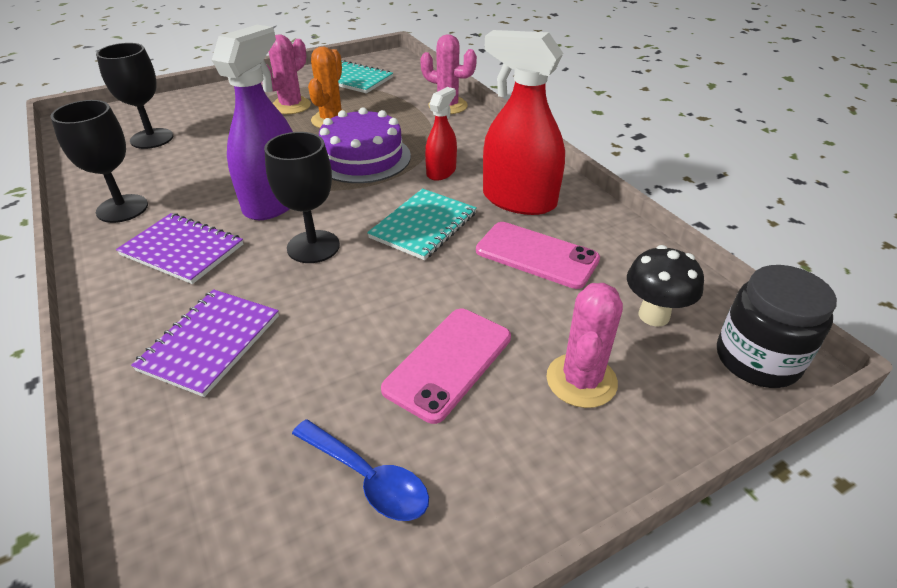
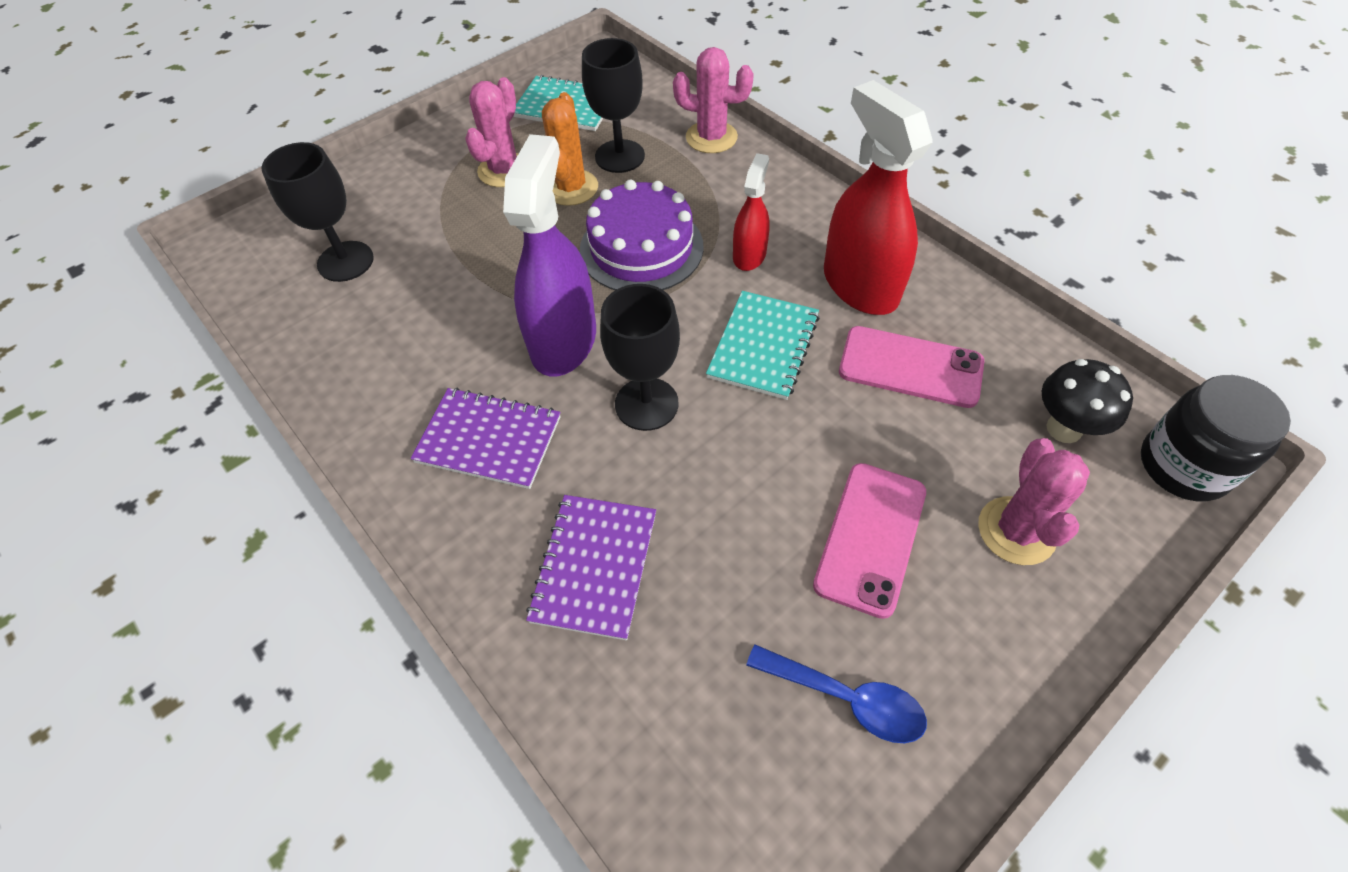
camera: 10 degrees left, 15 degrees up
(122, 208) = (375, 388): black goblet -> black goblet (620, 156)
(519, 200) = (860, 285): red spray bottle -> red spray bottle turned 45 degrees clockwise

